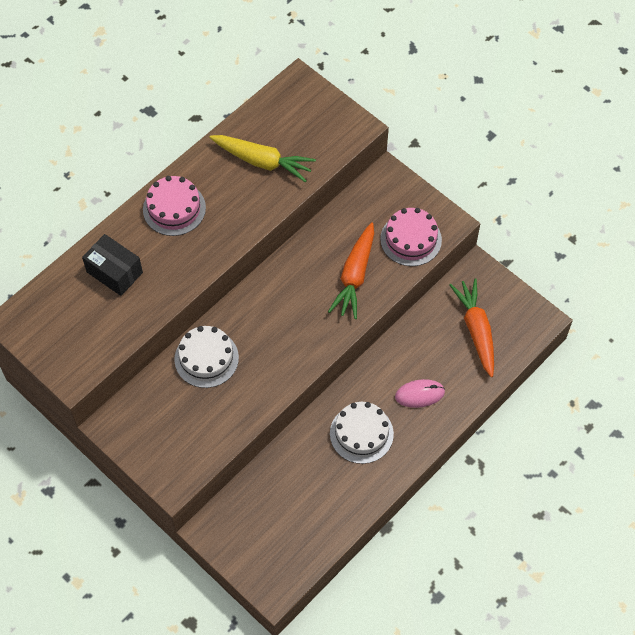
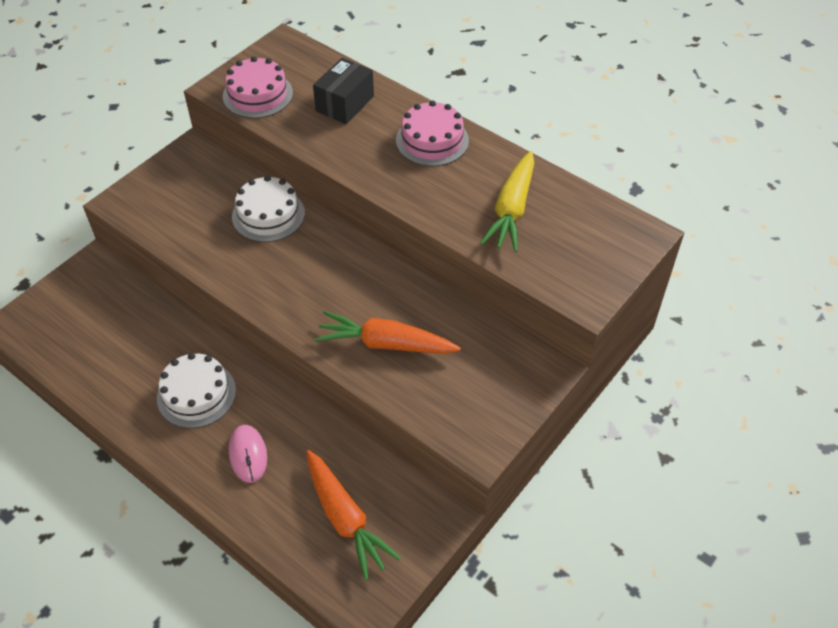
camera: 85 degrees right, 10 degrees down
(411, 239) = (448, 402): pink cake -> pink cake (257, 94)
(476, 329) = (345, 519): orange carrot -> orange carrot turned 75 degrees clockwise

